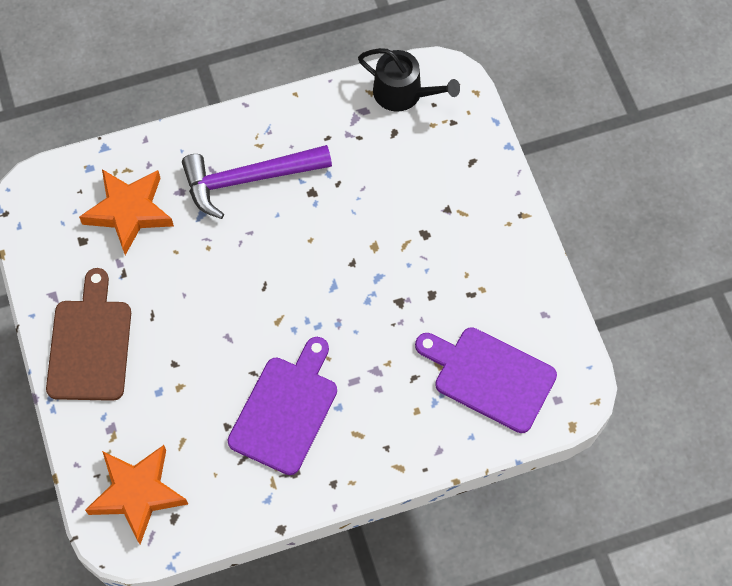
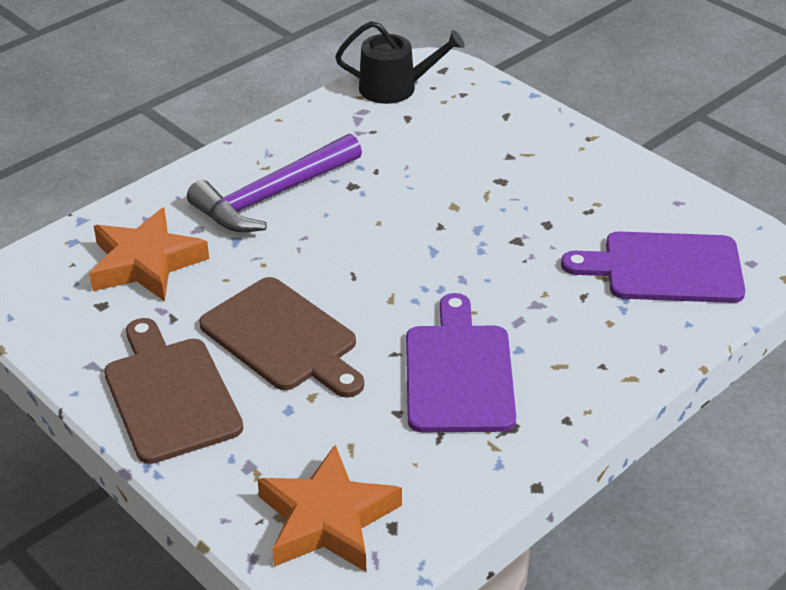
camera: 25 degrees left, 25 degrees down
(186, 326) = (283, 338): none -> brown cutting board

